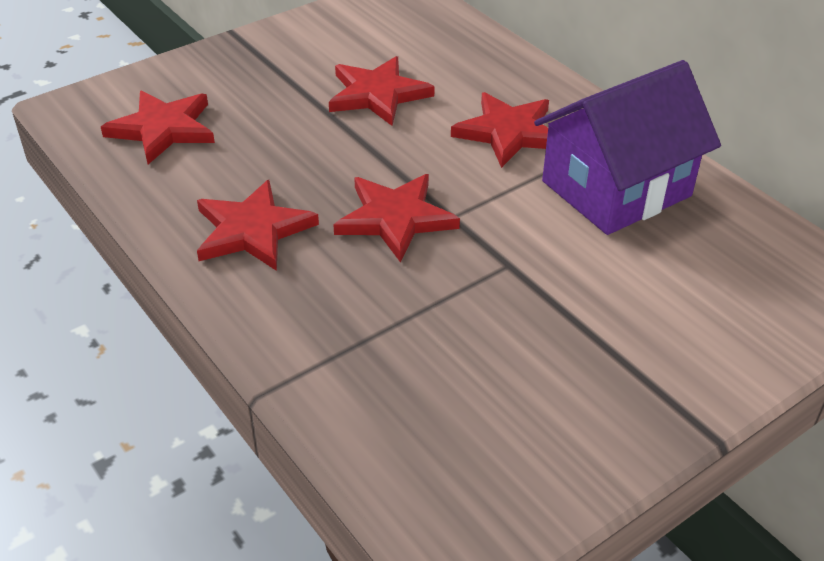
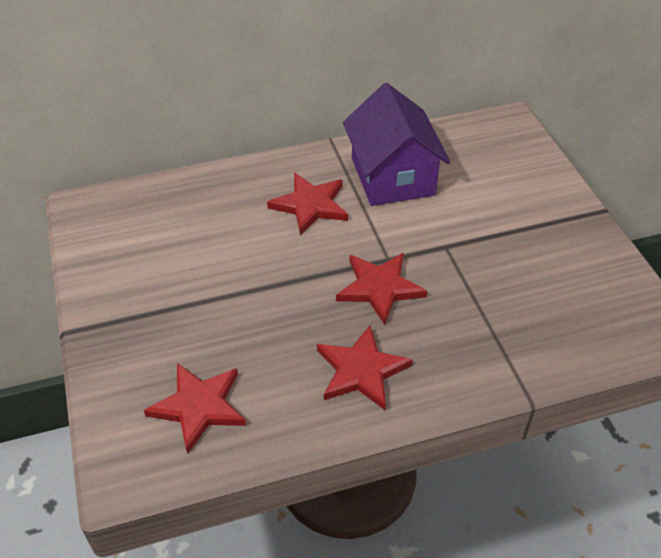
camera: 70 degrees left, 5 degrees up
(377, 94) = (225, 260): red star -> none

